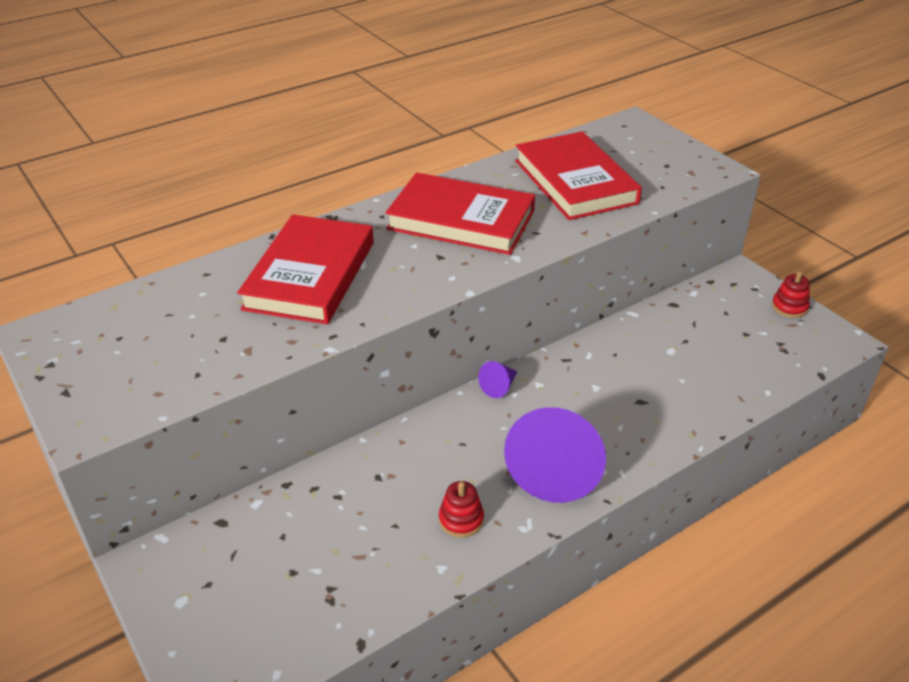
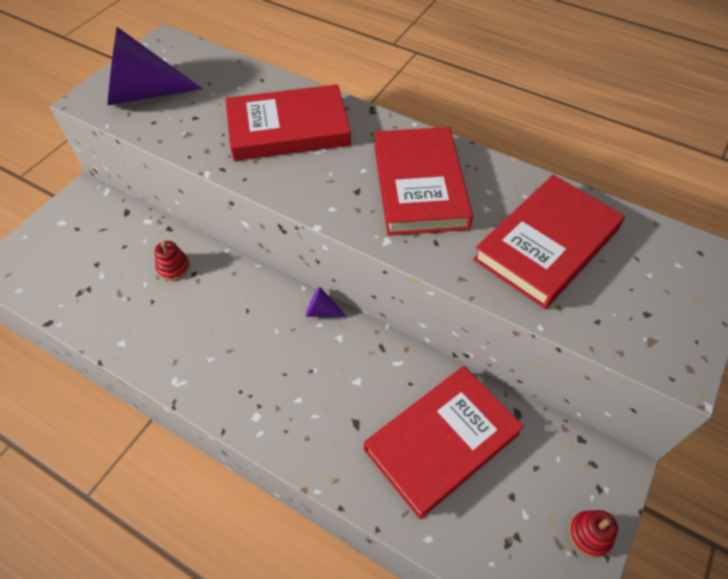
camera: 65 degrees right, 15 degrees up
(461, 519) = (169, 338): red stacking toy -> red stacking toy (173, 268)
(556, 467) = (245, 382): purple cone -> purple cone (143, 94)
(682, 354) = (441, 441): none -> red book

